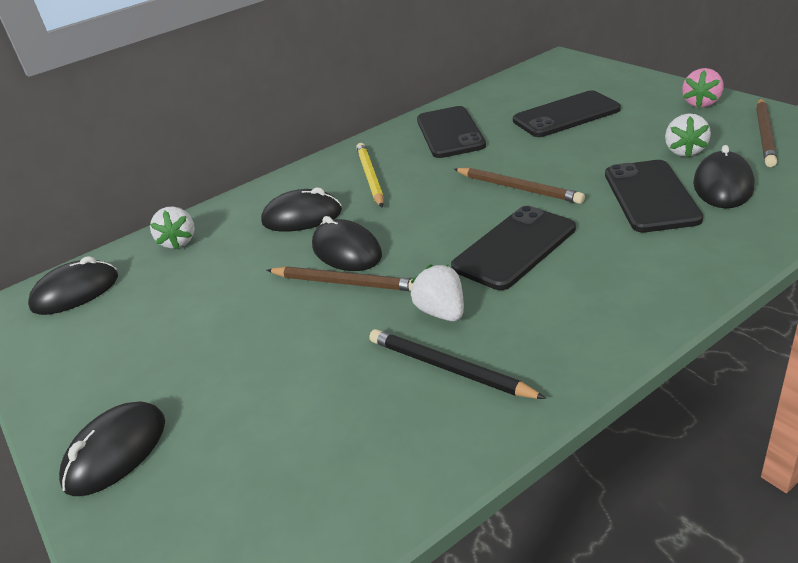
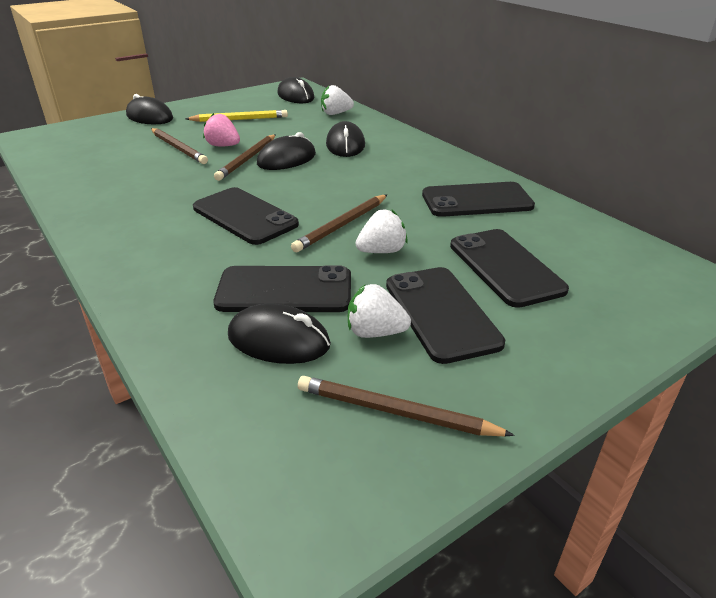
camera: 85 degrees right, 0 degrees up
(294, 362) = (178, 148): none -> brown pencil
(370, 177) = (397, 166): yellow pencil -> yellow pencil (239, 119)
(442, 312) = (187, 187): white strawberry -> white strawberry (381, 251)
(449, 368) = (129, 187): black pencil -> none
(644, 131) = (441, 313): none -> black phone
(701, 103) = (522, 380): pink strawberry -> pink strawberry (223, 146)

